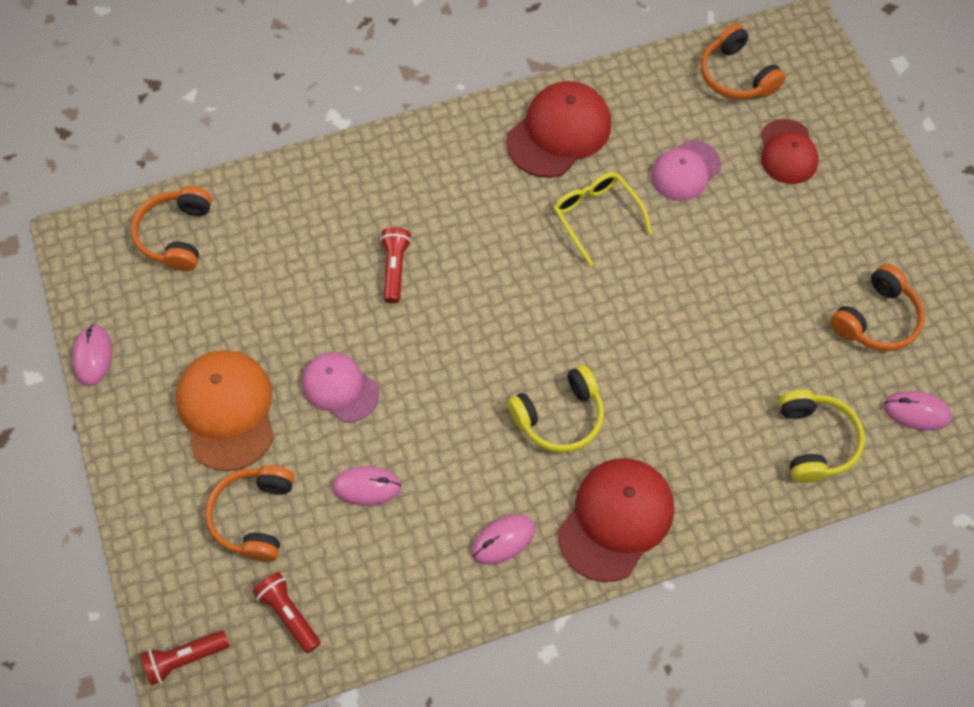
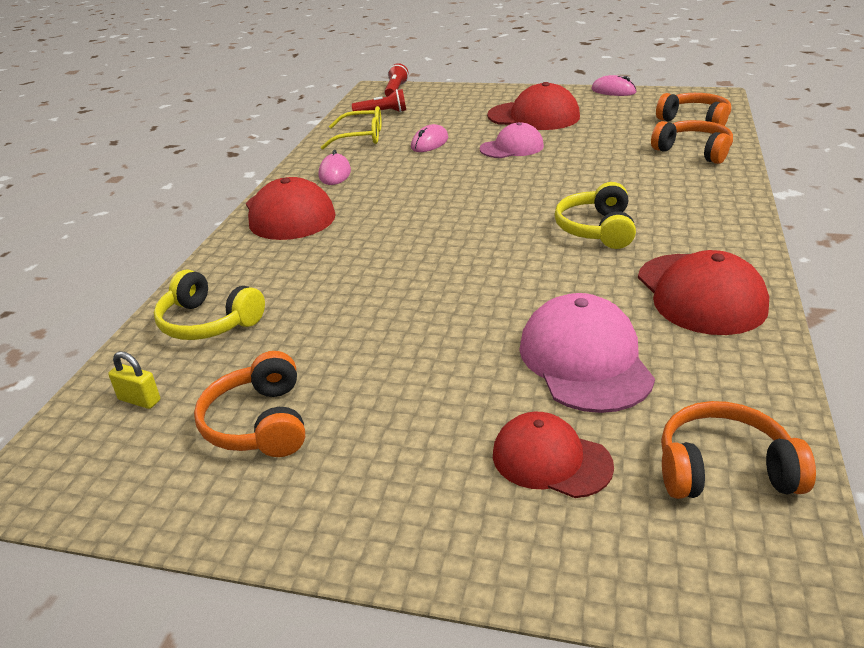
camera: 125 degrees right, 30 degrees down
(227, 410) = (534, 116): orange cap -> red cap
(254, 516) = (452, 113): orange headphones -> orange headphones (693, 151)
(394, 269) = (596, 182): red flashlight -> none
(559, 417) = (392, 213): yellow headphones -> yellow headphones (596, 229)
(596, 217) = (570, 284): yellow glasses -> yellow glasses (361, 137)
(685, 171) = (585, 360): pink cap -> pink cap, size x1.53
(916, 412) = (139, 400): pink mouse -> yellow padlock

